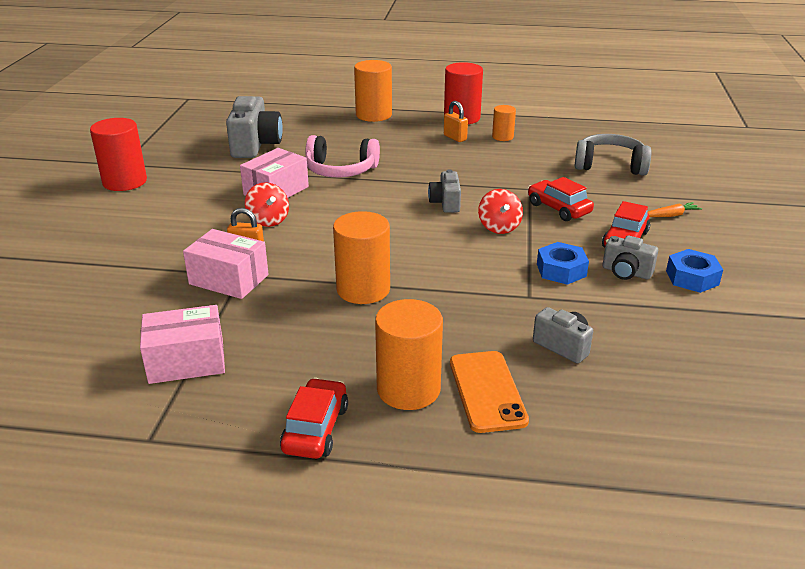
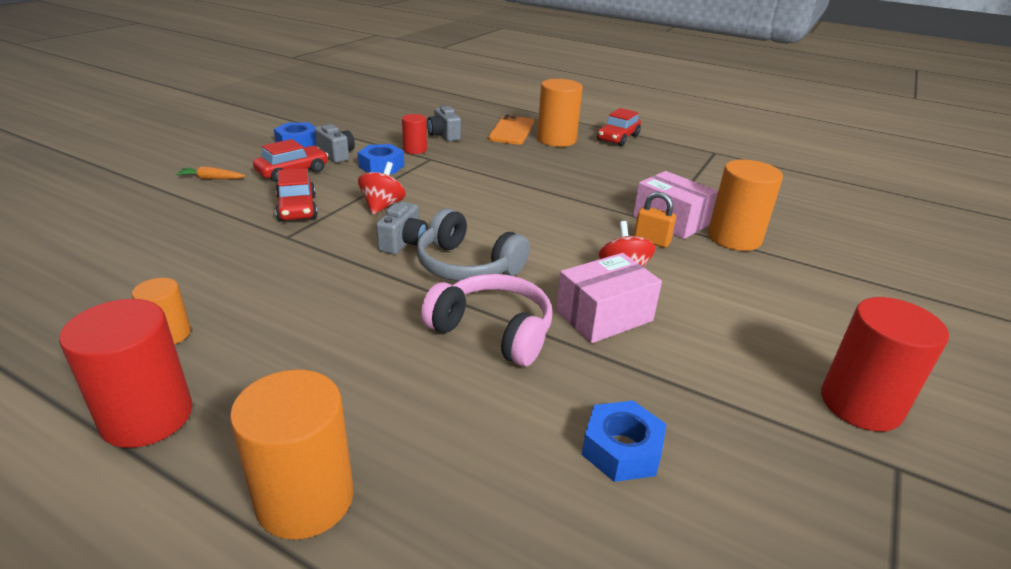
camera: 160 degrees left, 0 degrees up
(186, 361) = (699, 177): pink box -> none
(255, 145) = (621, 449): grey camera -> blue nut
(363, 289) = (553, 188): orange cylinder -> orange cylinder (734, 238)
(455, 138) = (244, 356): orange padlock -> none
(562, 306) = (415, 149): none -> red cylinder
(610, 165) = (140, 241): grey headphones -> grey headphones (467, 265)

